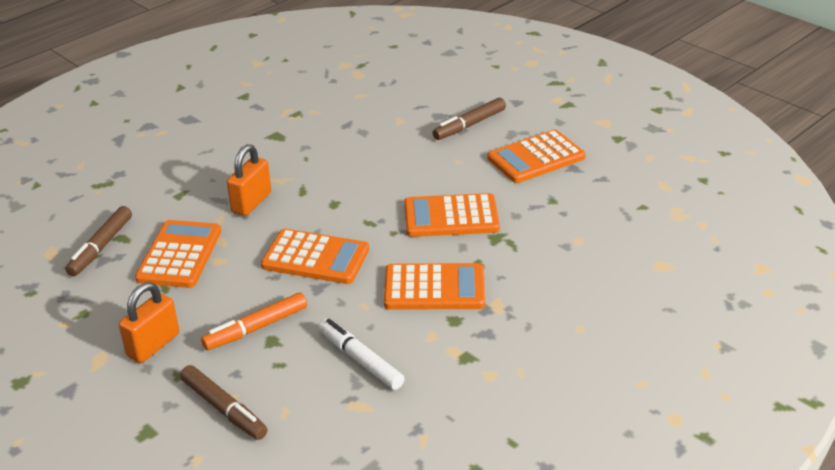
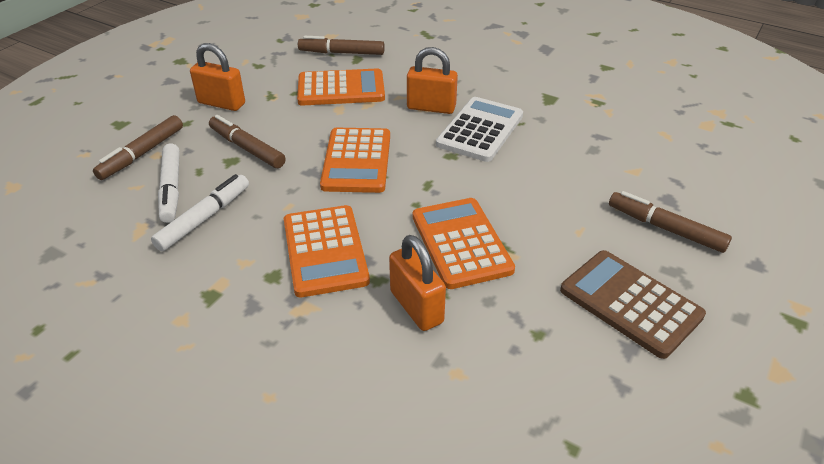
camera: 75 degrees right, 5 degrees up
(256, 328) = (247, 148): orange marker -> brown marker
(301, 384) = (171, 188): none -> white marker
(304, 181) = (480, 130): none -> white calculator
(512, 249) = (416, 307): none -> orange padlock
(536, 158) = (630, 303): orange calculator -> brown calculator

